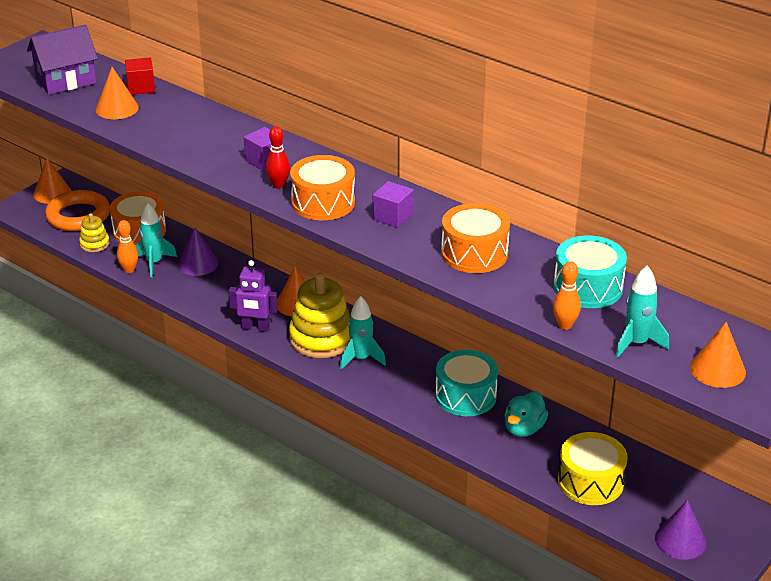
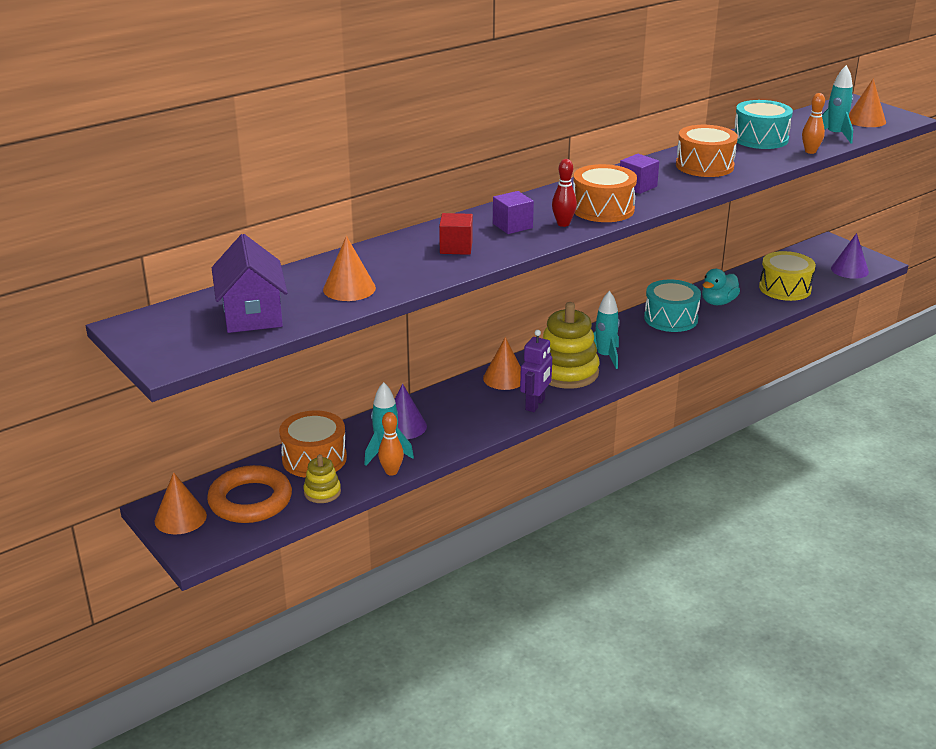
camera: 75 degrees left, 5 degrees down
(141, 87) = (307, 272): red cube -> red cube (456, 247)
(524, 429) = (718, 302): turquoise duck -> turquoise duck turned 90 degrees clockwise

